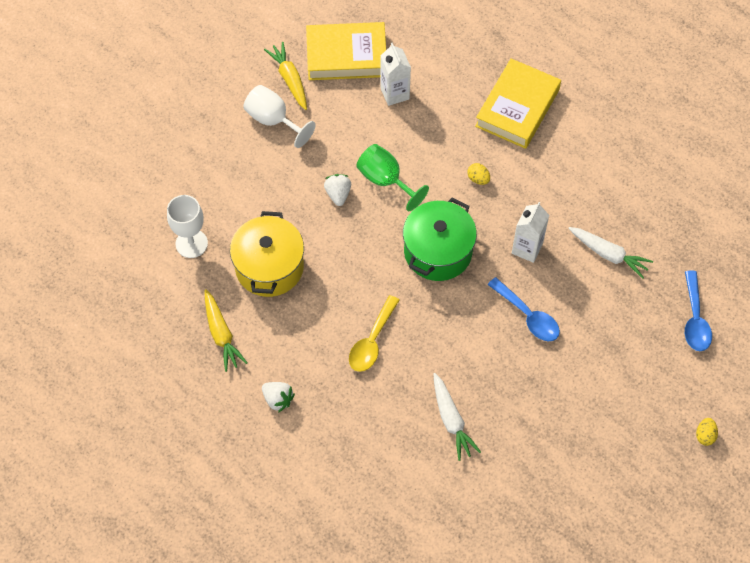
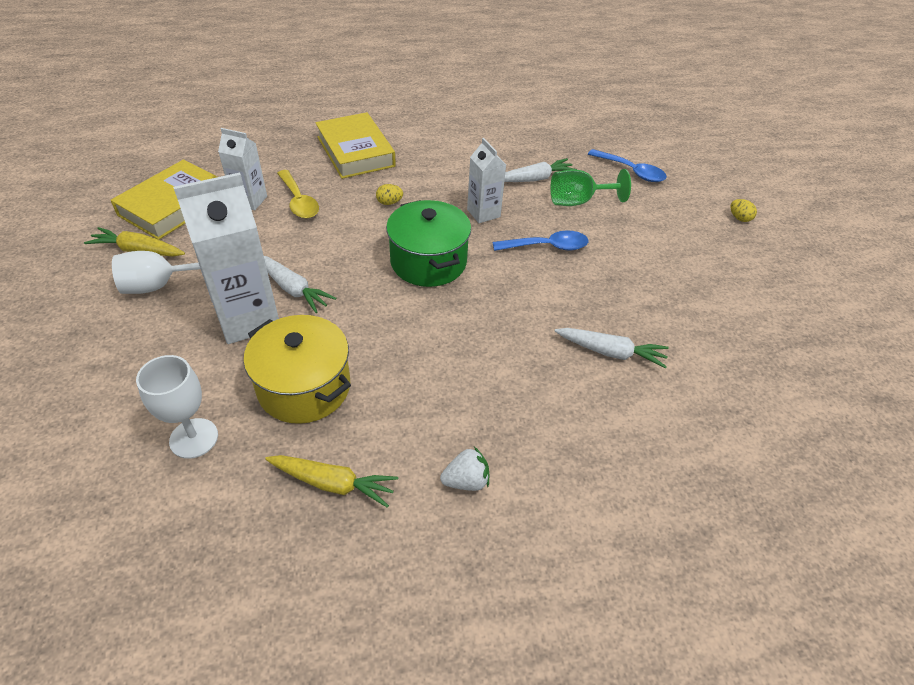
camera: 55 degrees left, 15 degrees down
(292, 192) = (248, 319): none -> white carton
(338, 194) = (293, 289): white strawberry -> white carrot
(372, 341) = (473, 358): yellow spoon -> yellow spoon (299, 201)
(385, 180) = (321, 252): green goblet -> green goblet (578, 201)

